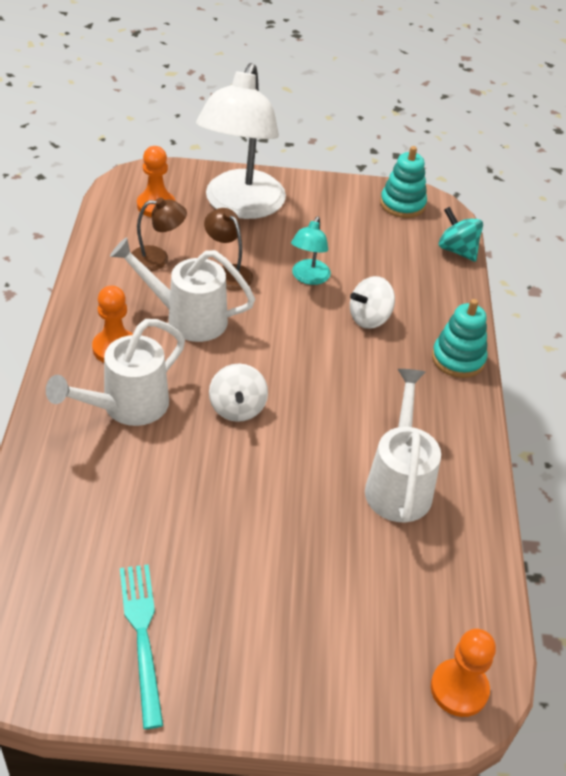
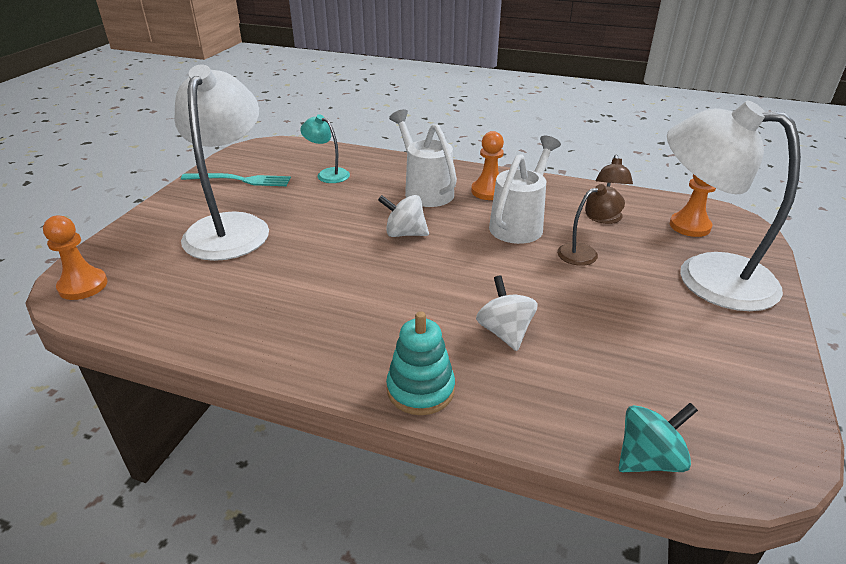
camera: 110 degrees right, 10 degrees down
(278, 587) = (231, 227): none -> white lamp
(308, 278) = (577, 301): turquoise lamp -> turquoise lamp (328, 174)
(398, 484) = (277, 300): white watering can -> none
(402, 204) = (759, 424): turquoise stacking toy -> none

